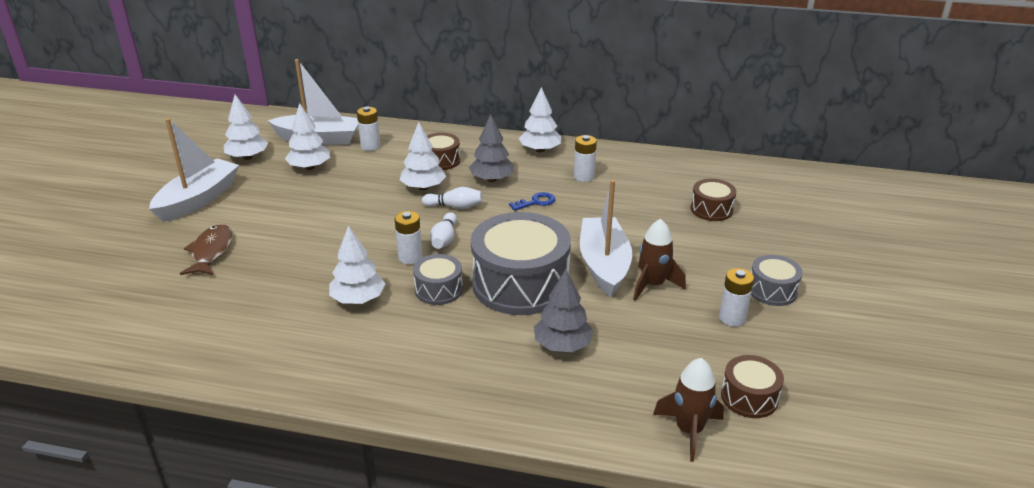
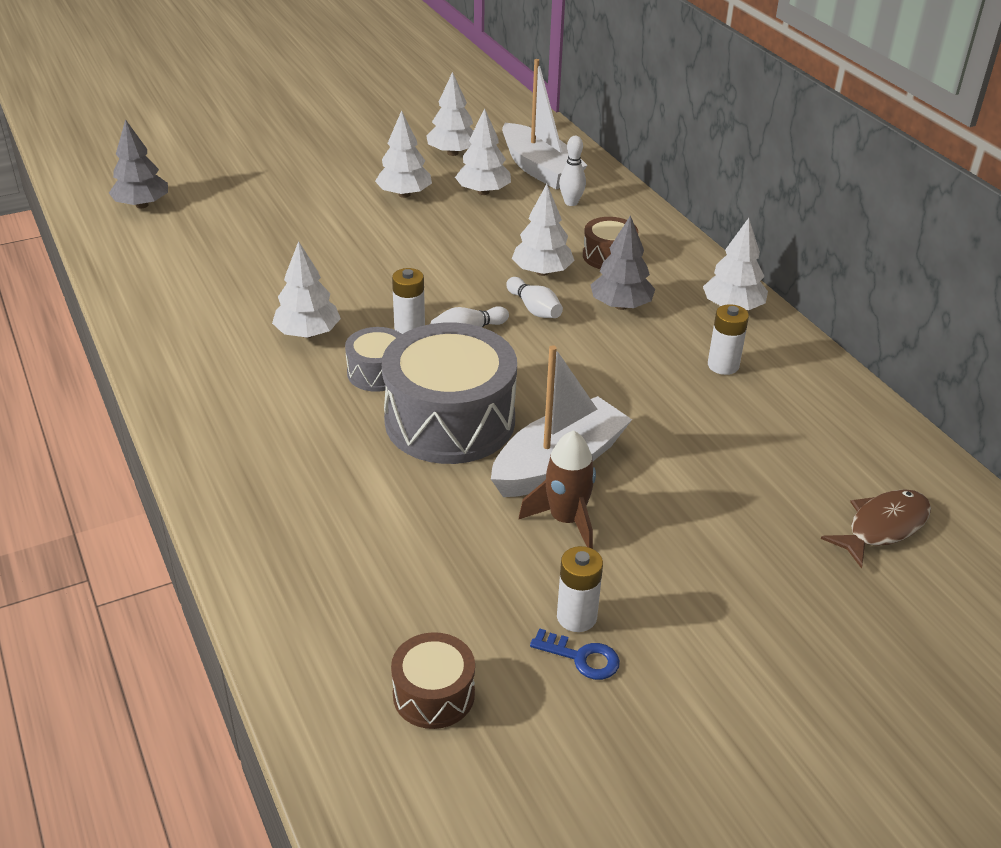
camera: 50 degrees right, 5 degrees up
(198, 199) = (353, 169): white boat -> none
(211, 252) = (286, 220): brown fish -> brown fish (882, 527)
(263, 194) = (404, 194): none -> white tree
(370, 146) = (571, 202): white battery -> white bowling pin
(536, 202) = (619, 357): blue key -> blue key (581, 657)
(562, 345) = (376, 500): grey tree -> grey tree (142, 205)
(689, 430) = (325, 664): brown rocket -> none
(711, 209) = (800, 501): brown drum -> none
(772, 290) = (681, 632): grey drum -> none

